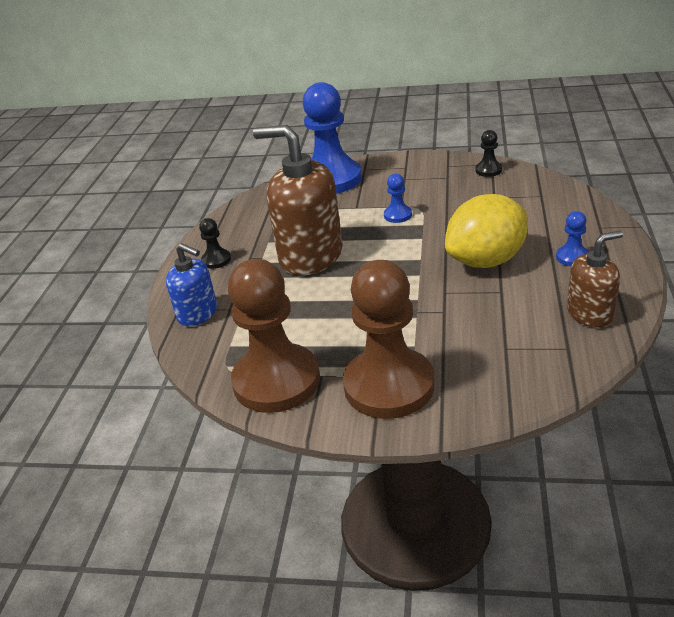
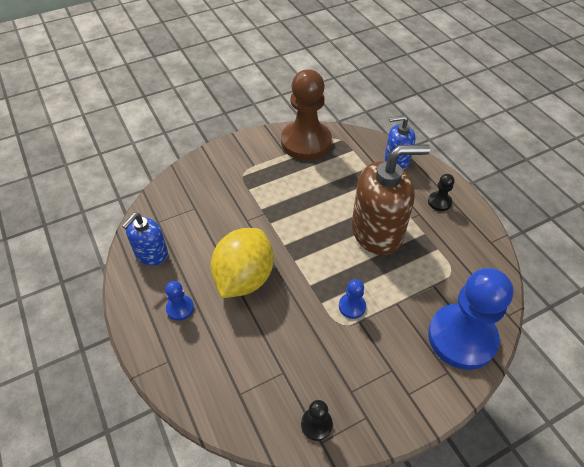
camera: 140 degrees right, 15 degrees up
(389, 385) = (245, 161): brown pawn -> none
(590, 314) = (151, 254): brown soap dispenser -> blue soap dispenser

